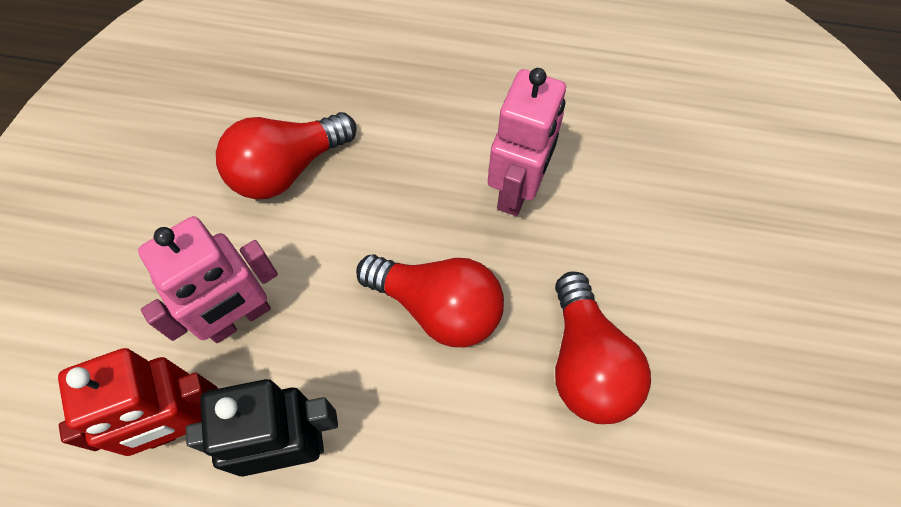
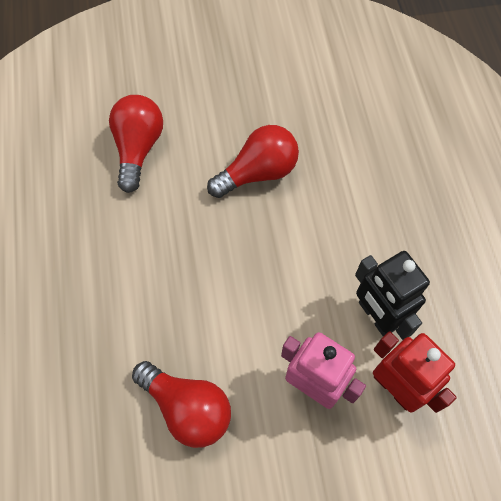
camera: 110 degrees left, 0 degrees up
(438, 307) = (255, 263): red light bulb -> red light bulb (138, 148)
(517, 190) = (154, 242): pink robot -> none

